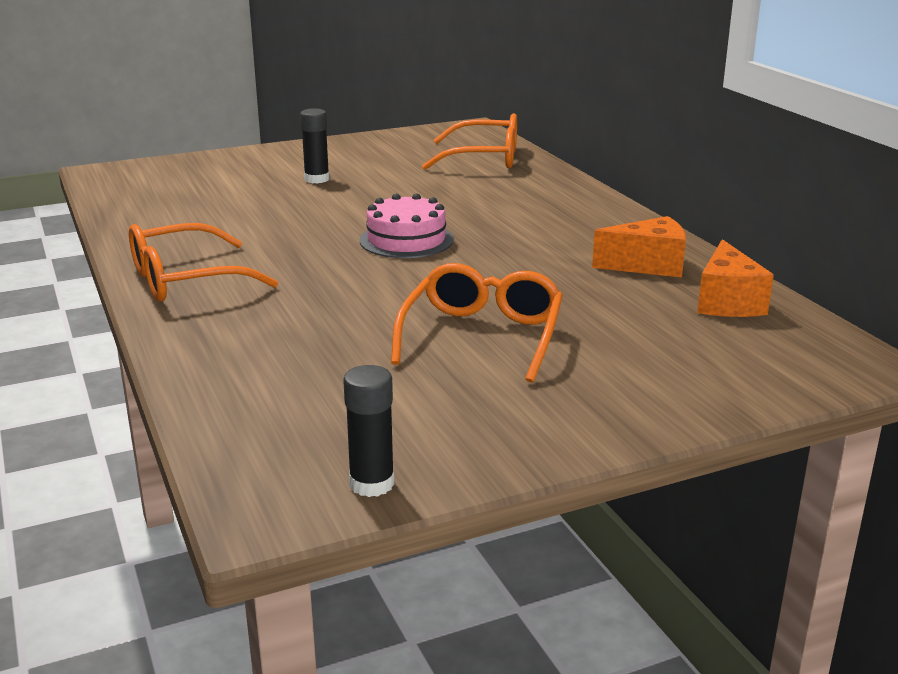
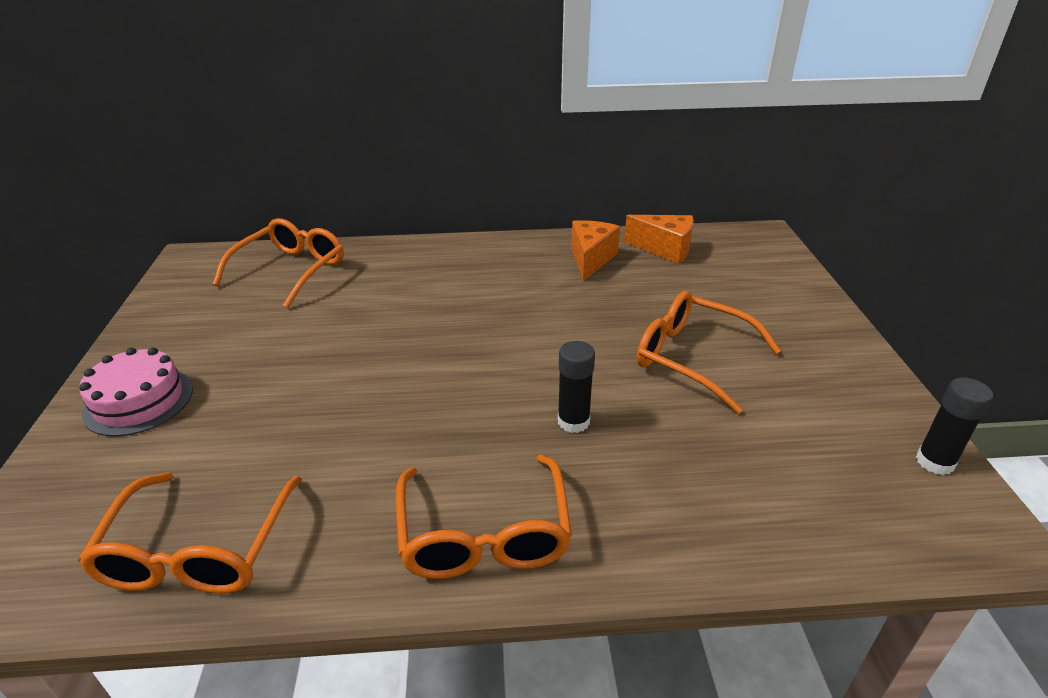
camera: 70 degrees left, 10 degrees up
(147, 208) = (198, 551): none -> orange glasses
(317, 179) = (240, 382): black glue stick -> black glue stick (573, 421)
(406, 240) = (468, 355): pink cake -> pink cake (139, 401)

